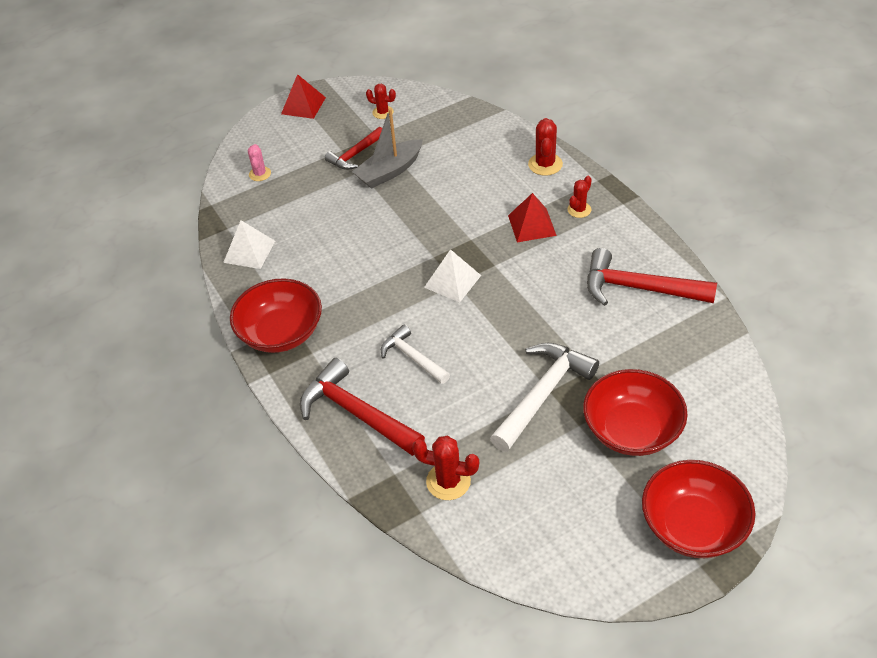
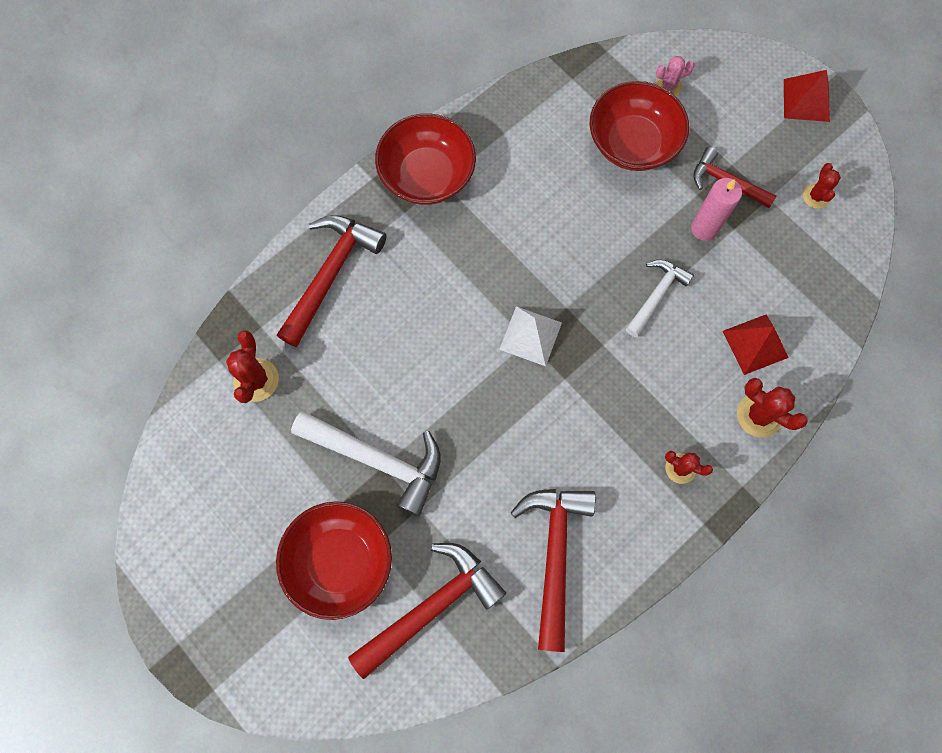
camera: 75 degrees right, 25 degrees up
(249, 251) = (540, 111): white pyramid -> none
(390, 171) = (704, 228): grey boat -> pink candle
(413, 357) = (411, 315): white hammer -> white hammer (656, 295)
(532, 225) = (641, 413): red pyramid -> red pyramid (755, 344)
(545, 164) = (759, 415): red cactus -> red cactus turned 45 degrees clockwise
(676, 369) = (432, 607): none -> red hammer
(693, 526) = (224, 634): red bowl -> red bowl (632, 143)

